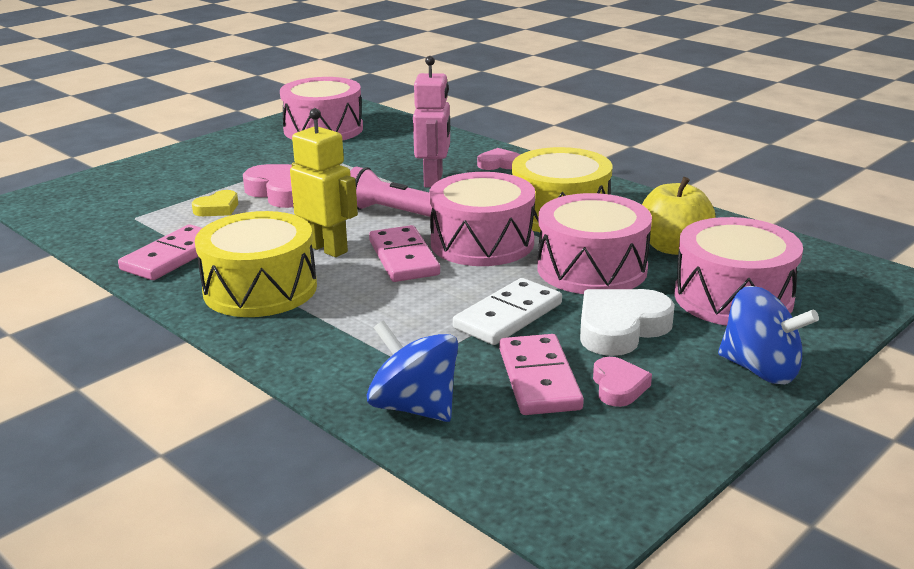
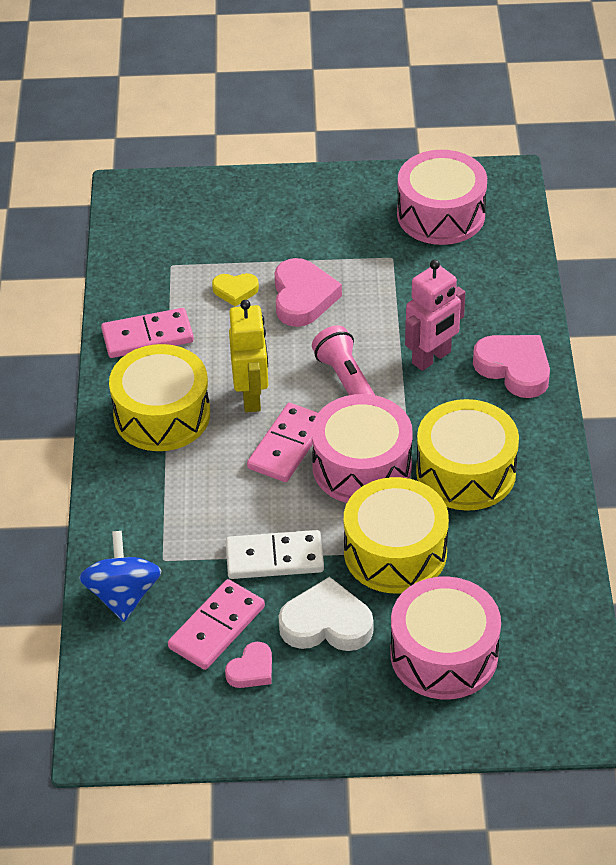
camera: 45 degrees right, 20 degrees up
(499, 164) = (514, 369): pink heart -> pink heart, size x1.75
(592, 269) = (395, 552): pink drum -> yellow drum
(673, 247) = (487, 573): yellow apple -> none
(760, 369) = (354, 725): blue spinning top -> none

